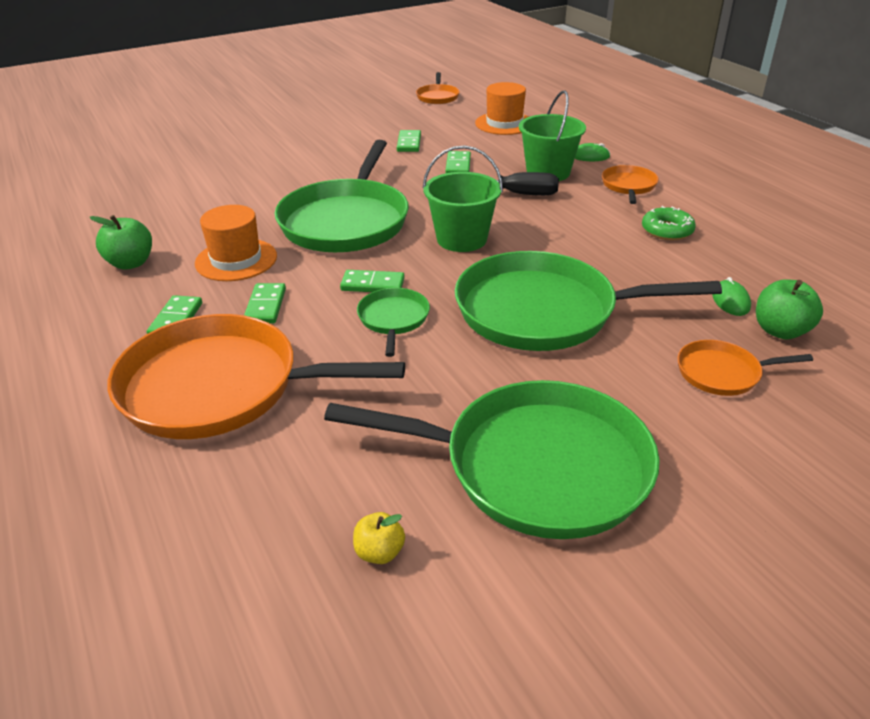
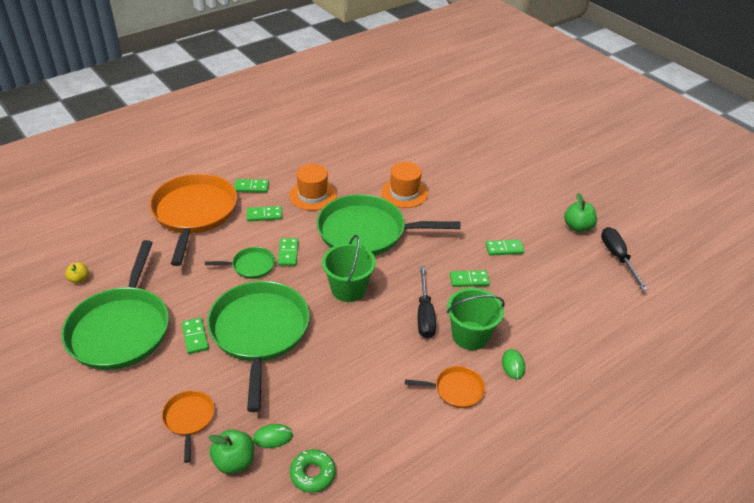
camera: 80 degrees right, 5 degrees up
(131, 263) = (306, 159): green apple -> green apple (577, 227)
(437, 97) = (617, 257): orange pan -> black screwdriver
(504, 123) = (569, 305): orange hat -> orange hat (404, 193)
(555, 373) = (195, 337): none -> green domino
(667, 230) = (377, 409): green donut -> green donut (312, 474)

